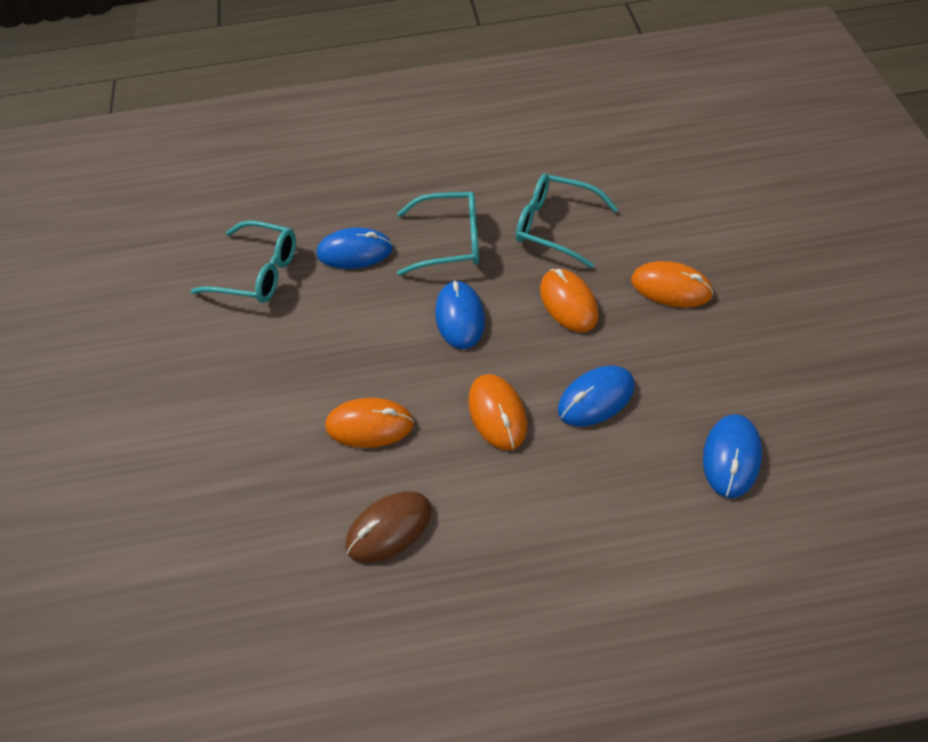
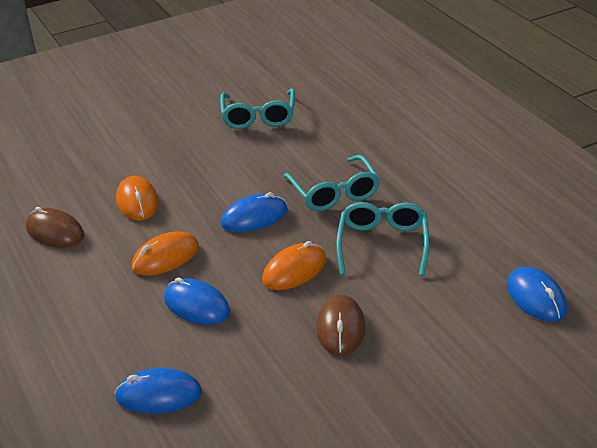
camera: 70 degrees right, 20 degrees down
(355, 251) = (300, 151): blue mouse -> blue mouse (536, 298)
(671, 287) = (340, 328): orange mouse -> brown mouse

